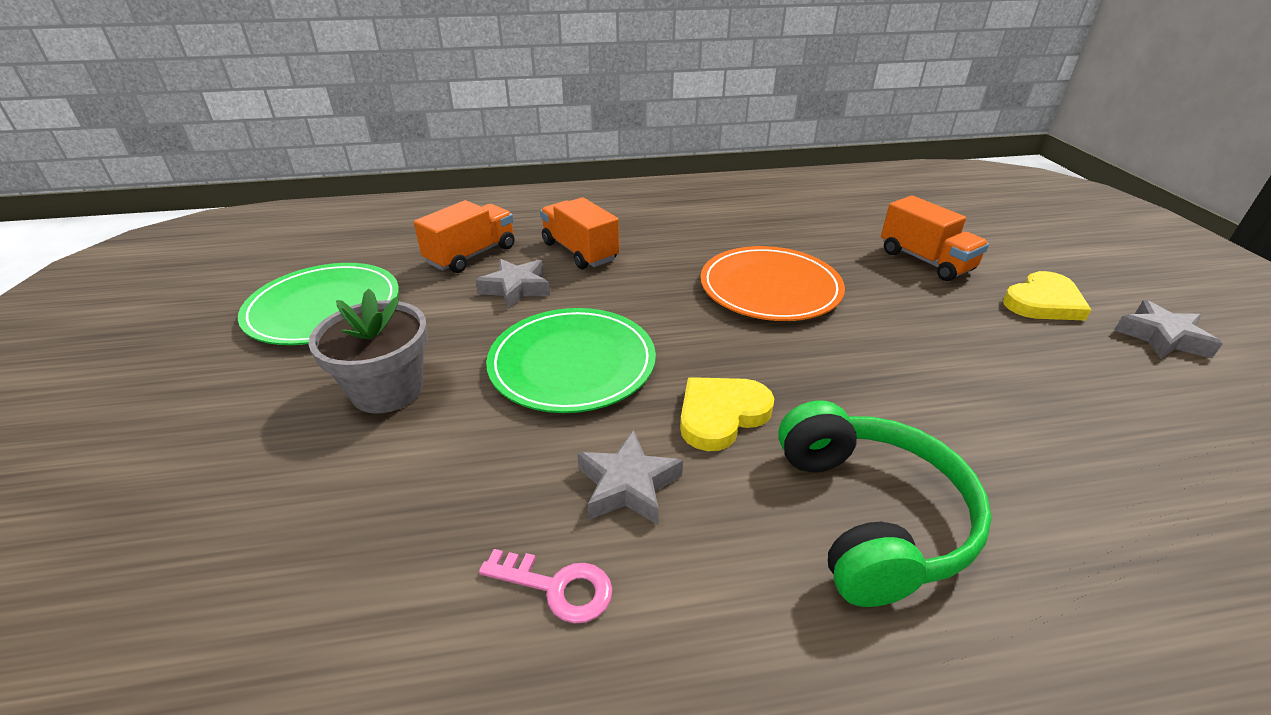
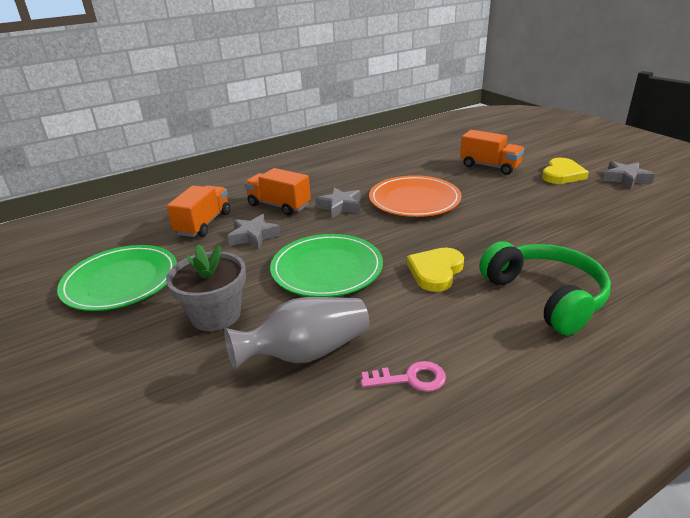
camera: 20 degrees left, 5 degrees down
(450, 487) = (306, 353): none -> grey vase
(628, 485) = (411, 320): grey star -> grey star (340, 207)

